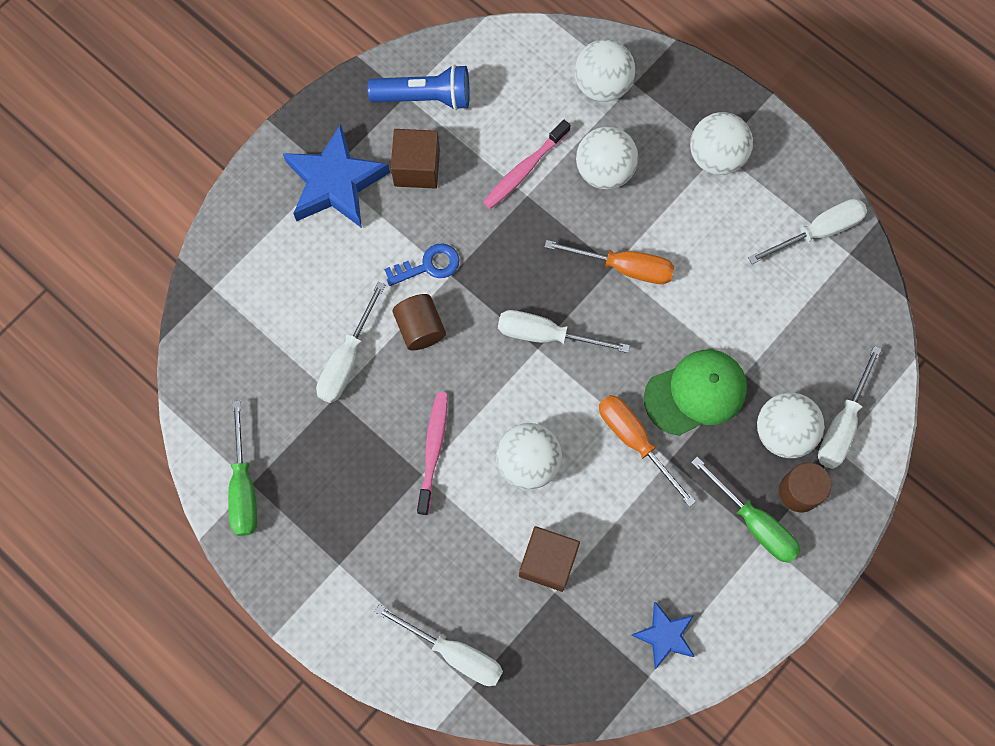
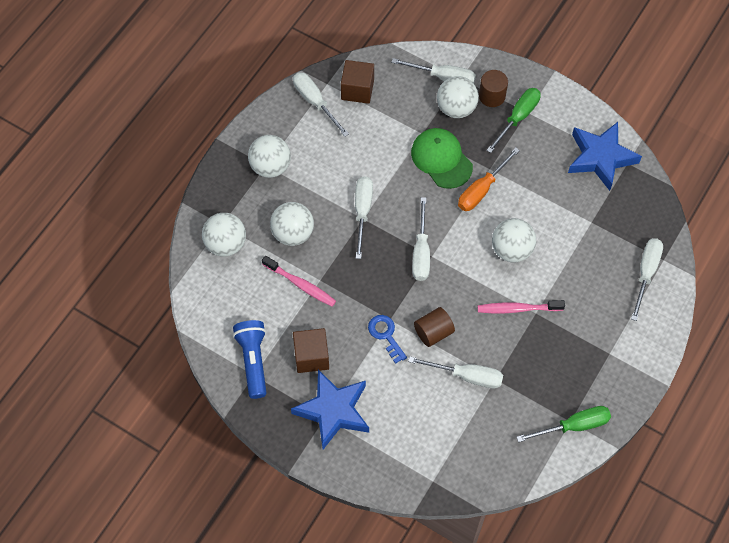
camera: 100 degrees left, 10 degrees down
(548, 562) = (573, 228): brown cube -> brown cube (357, 90)
(623, 267) = (362, 212): orange screwdriver -> white screwdriver
(664, 636) = (600, 158): blue star -> blue star, size x1.78

